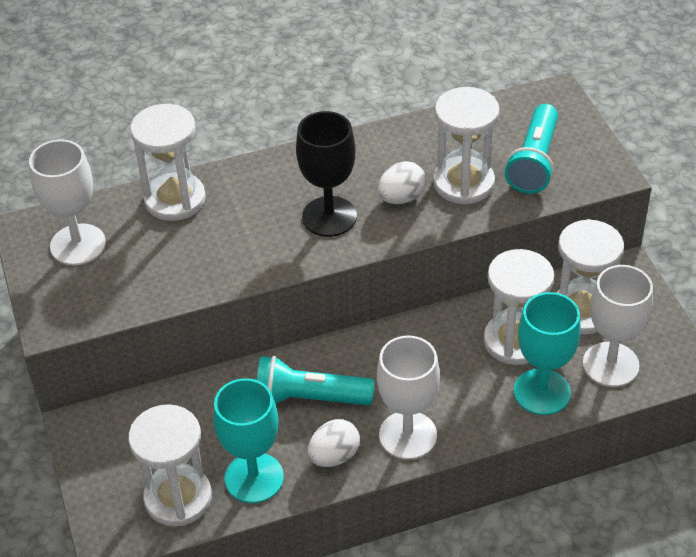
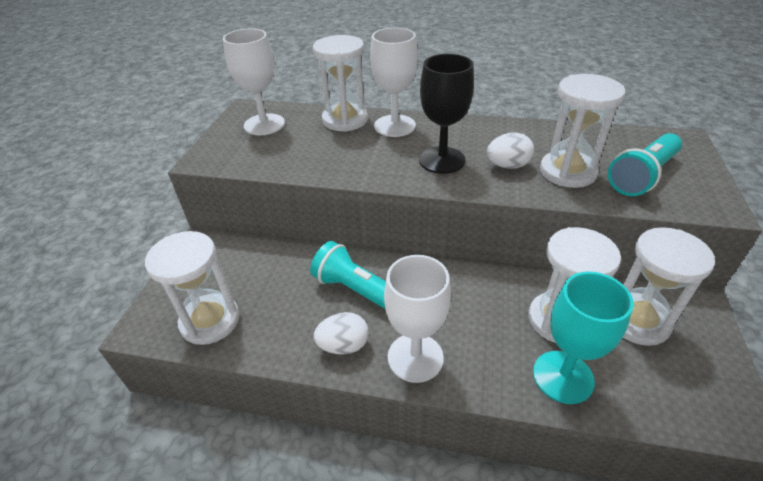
camera: 30 degrees right, 5 degrees down
(254, 478) = (272, 332): turquoise goblet -> none
(610, 364) = (649, 382): white goblet -> white goblet (395, 126)

